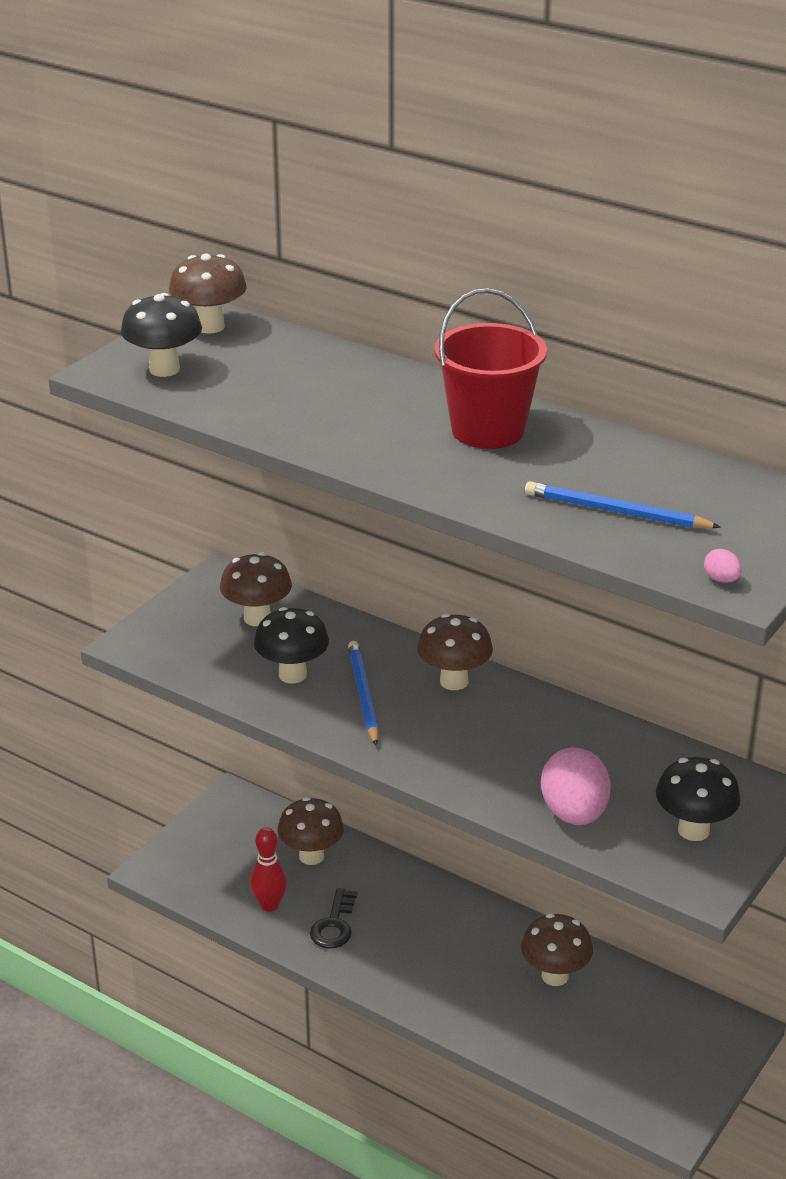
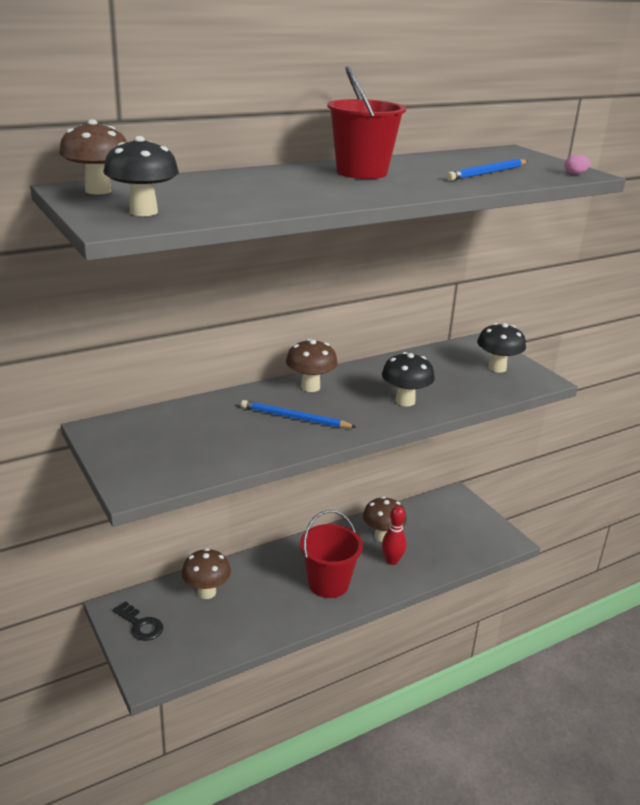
camera: 65 degrees left, 5 degrees down
(257, 618) = (166, 429): brown mushroom -> none
(269, 905) = (235, 629): red bowling pin -> red bowling pin (392, 561)
(292, 674) = (246, 435): black mushroom -> black mushroom (405, 401)
(334, 925) = (278, 605): black key -> black key (140, 625)
(410, 956) = (328, 583): none -> red bucket
(574, 813) = (462, 392): pink egg -> none

